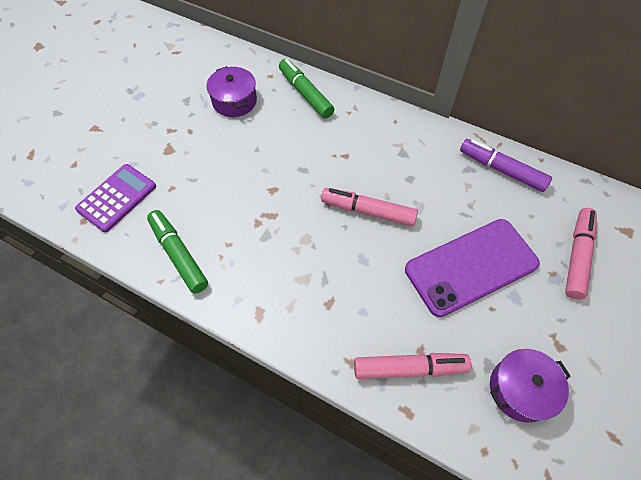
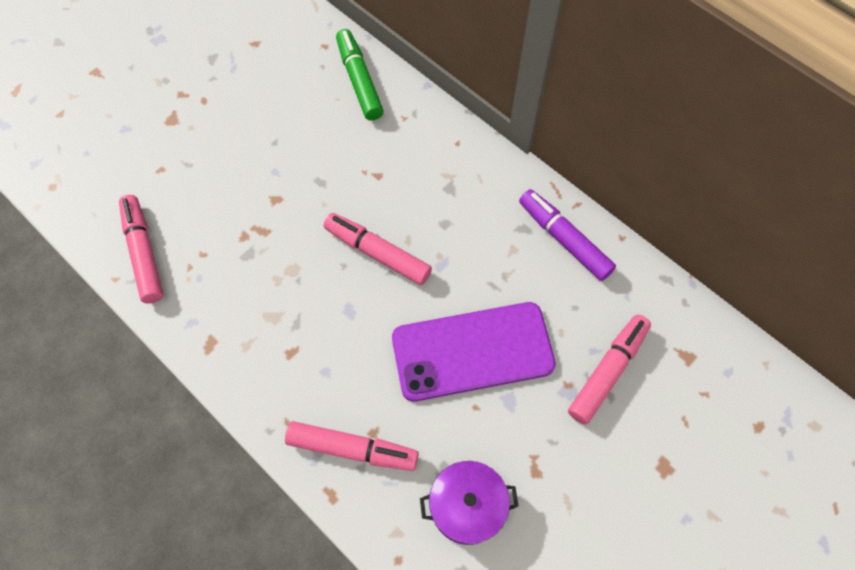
camera: 15 degrees right, 5 degrees up
(117, 198) = (96, 167): purple calculator -> none
(178, 255) = (144, 253): green marker -> pink marker
(234, 101) = (269, 72): purple pot -> none

